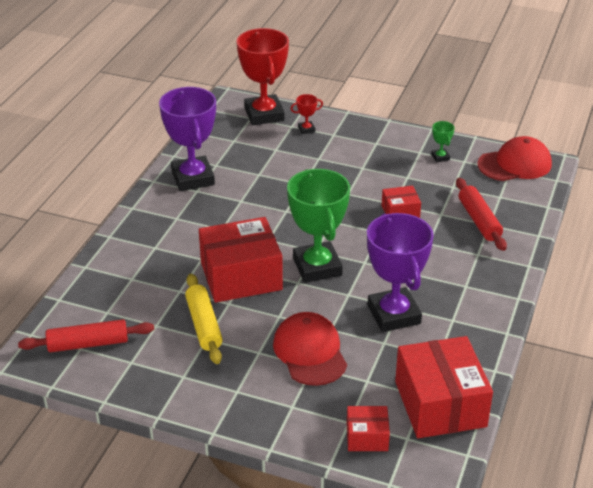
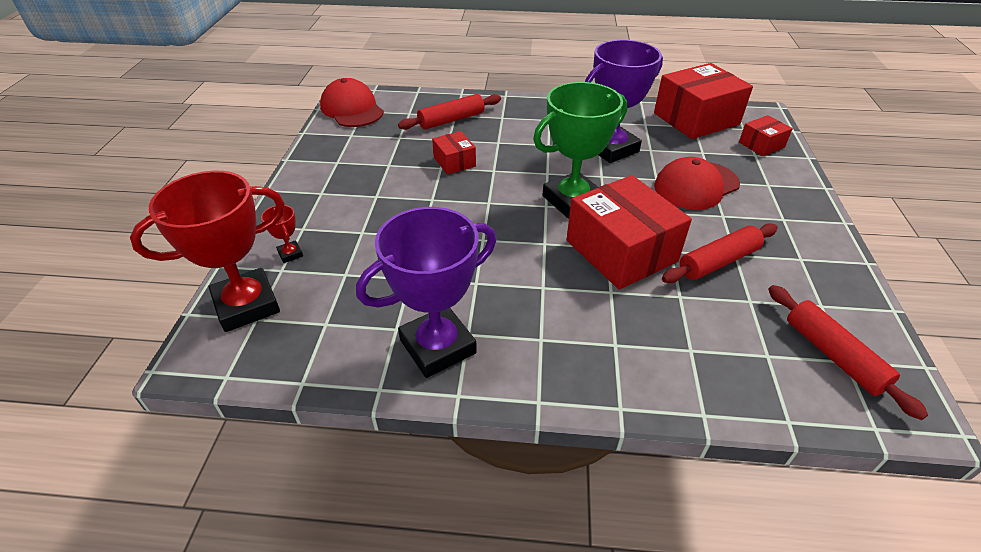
camera: 105 degrees left, 5 degrees up
(204, 325) = (718, 261): yellow rolling pin -> red rolling pin
(367, 437) = (761, 145): red box -> red box turned 75 degrees clockwise
(440, 157) = (345, 149): green trophy -> none

